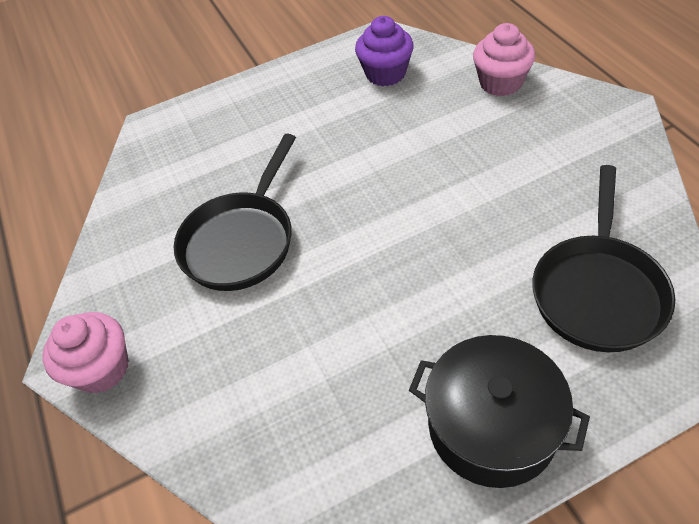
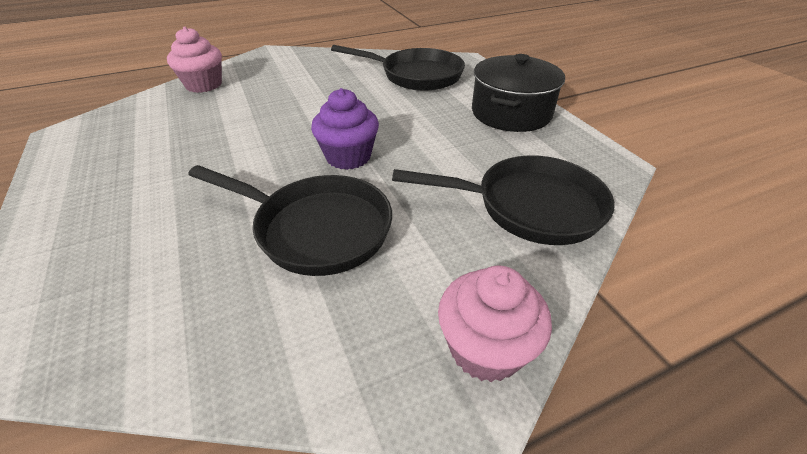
camera: 95 degrees left, 10 degrees down
(264, 422) = (529, 207): none -> black pan
(385, 74) = (130, 133): purple cupcake -> purple cupcake (348, 157)

